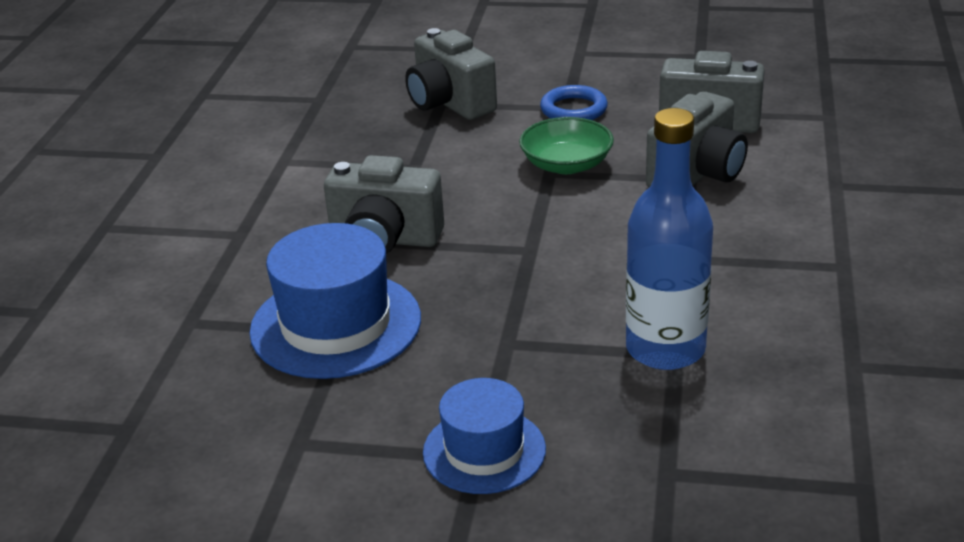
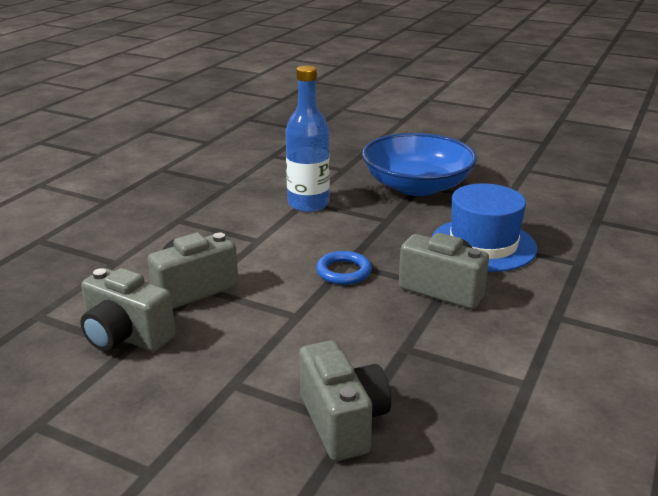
camera: 165 degrees left, 5 degrees down
(484, 451) = (417, 186): blue hat -> blue bowl
(566, 164) = (279, 320): green bowl -> none
(573, 109) = (228, 378): blue ring -> blue ring (343, 272)

